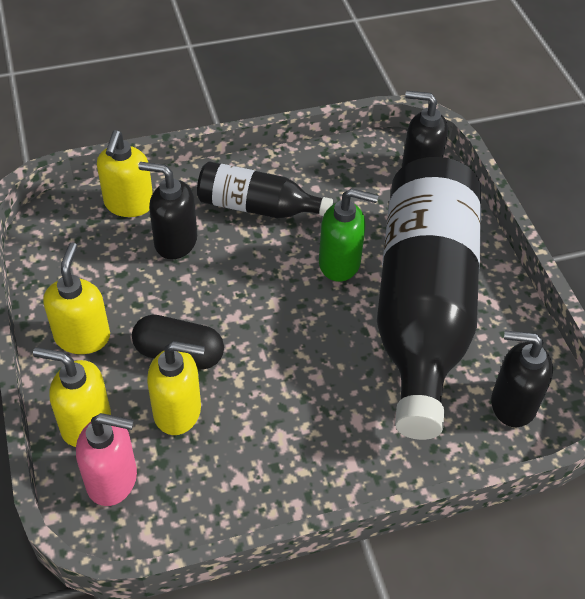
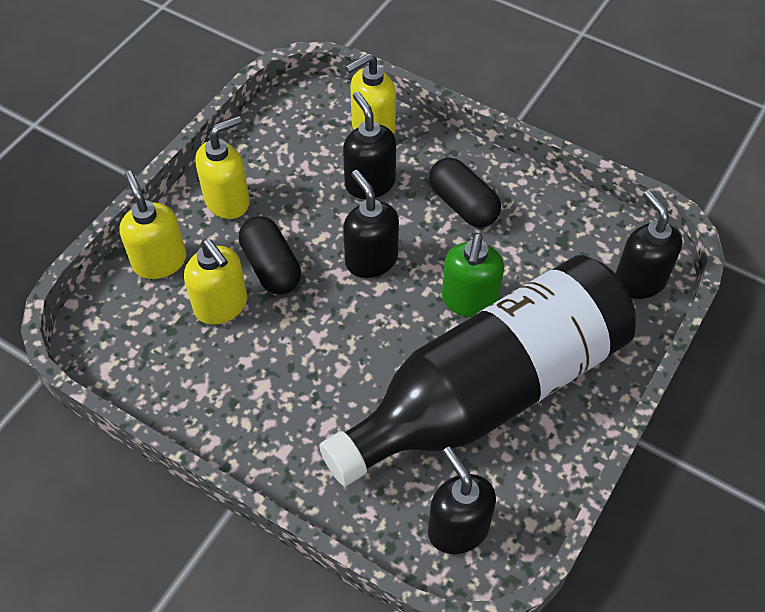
camera: 50 degrees right, 5 degrees up
(113, 480) = (130, 313): pink soap dispenser -> none
(243, 291) = (371, 260): none -> black soap dispenser
(257, 207) = (463, 205): black bottle -> black capsule
(340, 263) = (469, 300): green soap dispenser -> green soap dispenser turned 45 degrees clockwise

